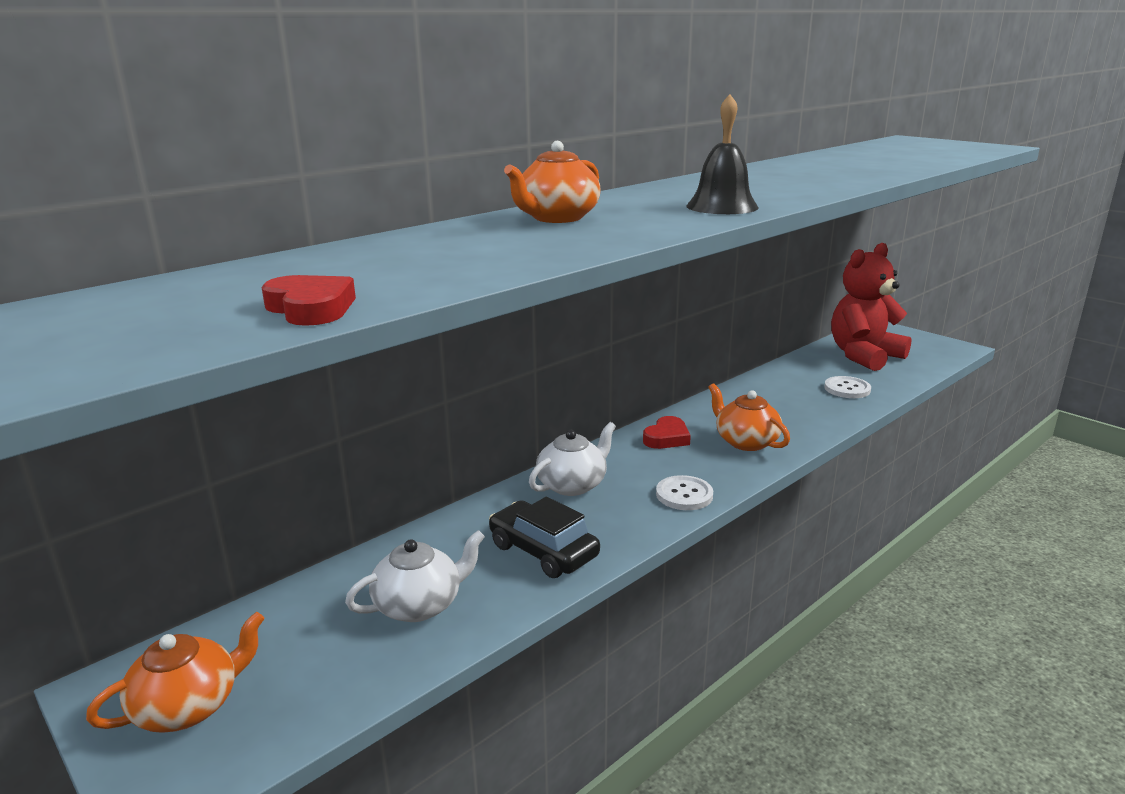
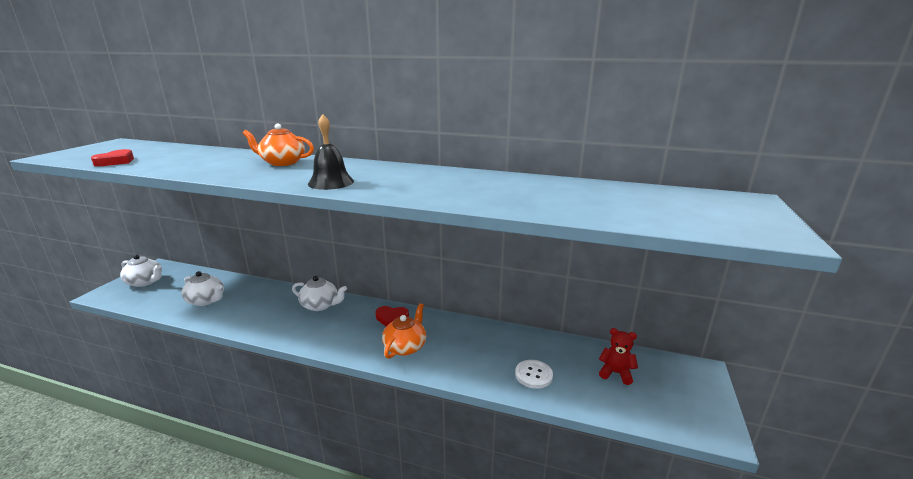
camera: 60 degrees right, 0 degrees up
(189, 706) = (145, 282): orange teapot -> white teapot
(543, 551) = (254, 315): black car -> none
(684, 495) = (324, 340): white button -> none
(864, 356) = (615, 373): red teddy bear -> red teddy bear, size x0.48

